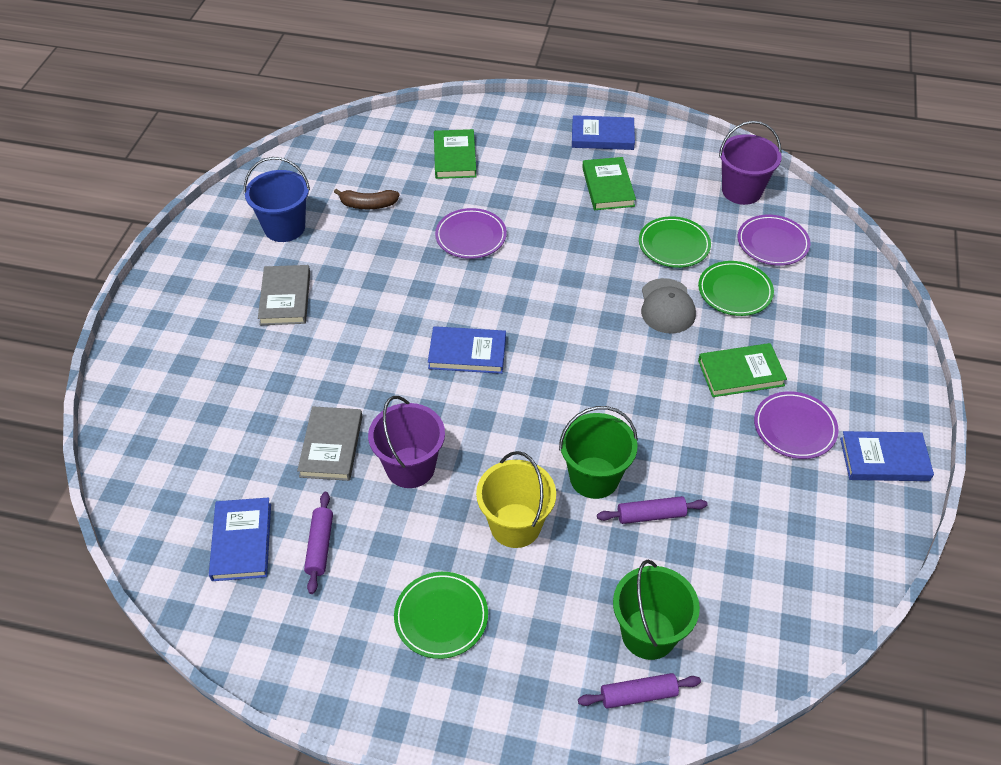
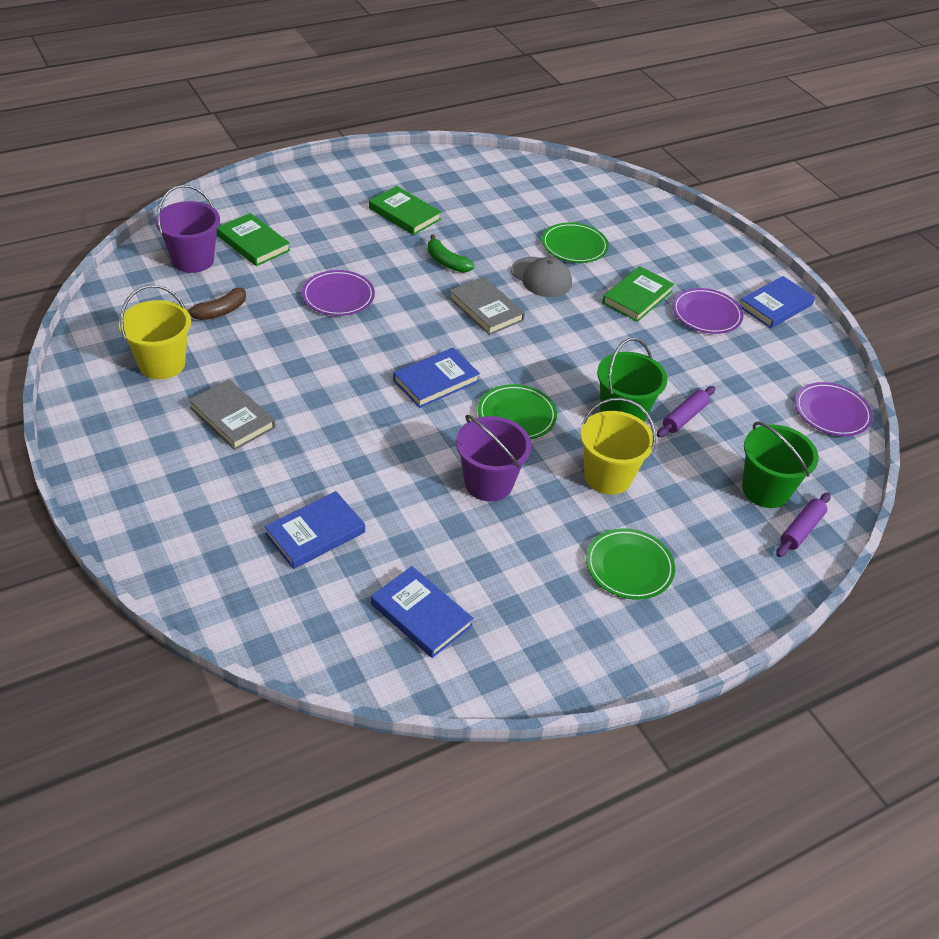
camera: 45 degrees left, 5 degrees down
(284, 227) = (162, 364): blue bucket -> yellow bucket
(320, 546) = (487, 578): purple rolling pin -> none
(331, 446) = (409, 504): grey book -> grey book (486, 309)
(595, 249) = (446, 262): none -> green banana
(602, 136) = (358, 179): blue book -> blue book (315, 533)
(674, 245) = (499, 234): green plate -> green plate (516, 415)
(741, 191) = (503, 177): purple bucket -> purple bucket (193, 260)
(772, 243) = (563, 203): purple plate -> purple plate (831, 412)

